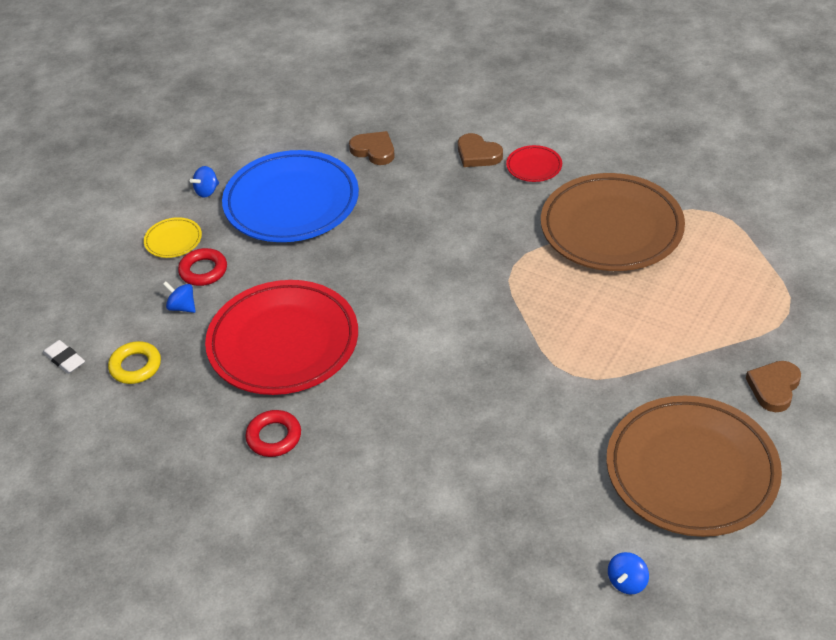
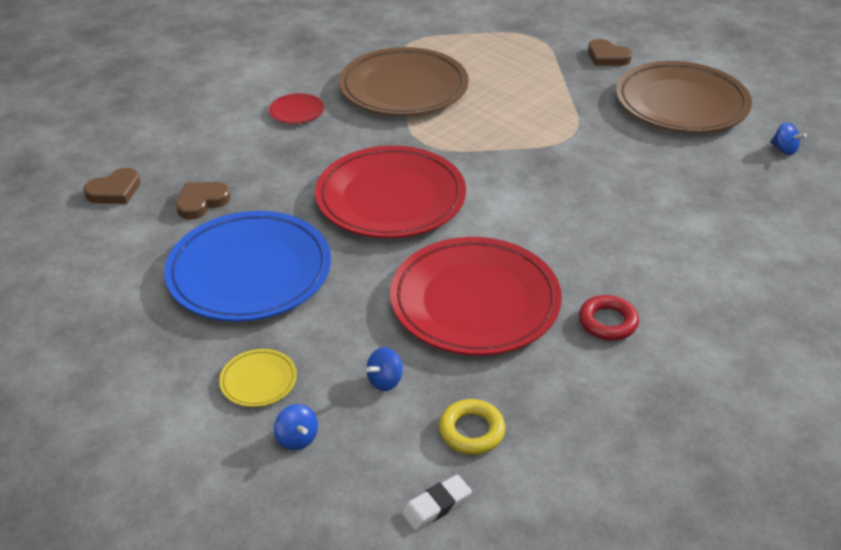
camera: 80 degrees left, 5 degrees down
(203, 271) = (329, 357): red ring -> none
(207, 191) = (182, 342): blue spinning top -> blue spinning top (297, 438)
(415, 260) = (391, 198): none -> red plate
(478, 154) = (256, 139): brown heart -> brown heart (115, 191)

